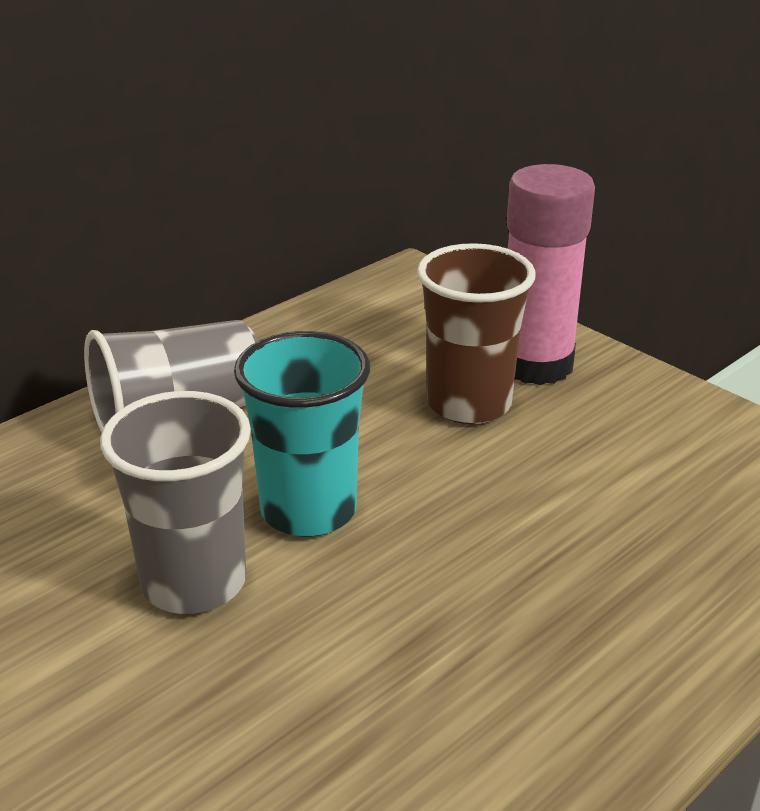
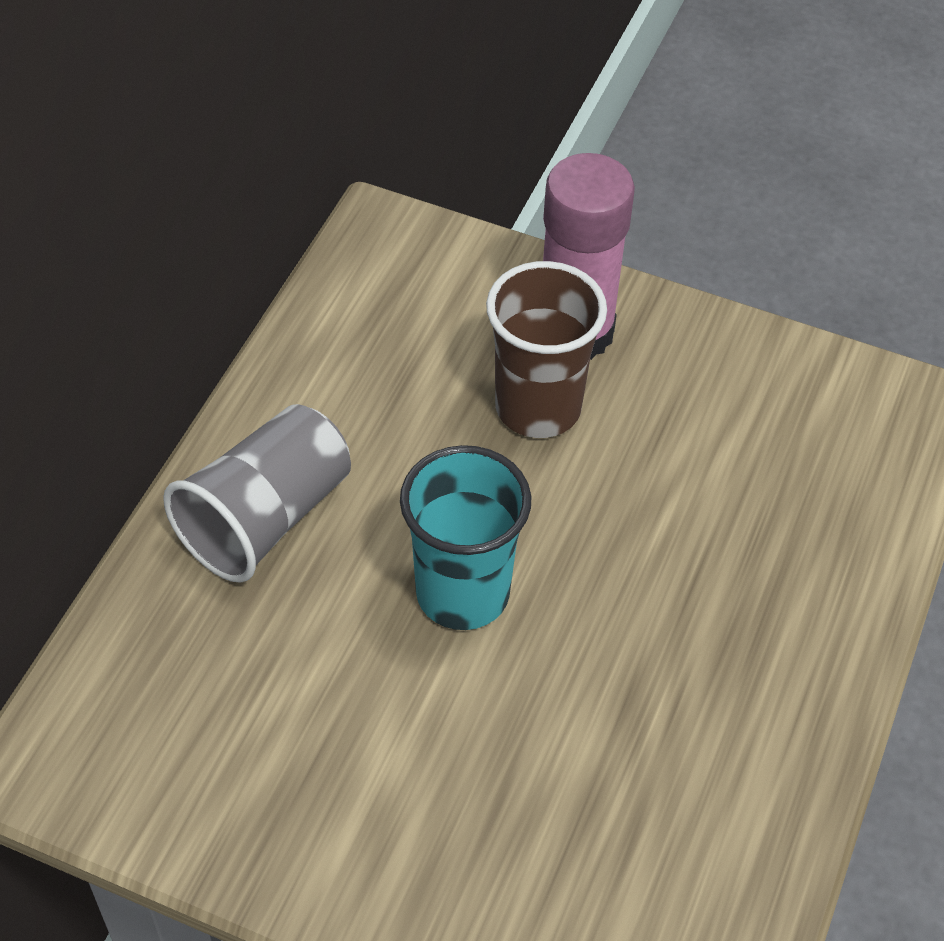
camera: 25 degrees left, 20 degrees up
(194, 582) = (411, 711): grey cup -> none

